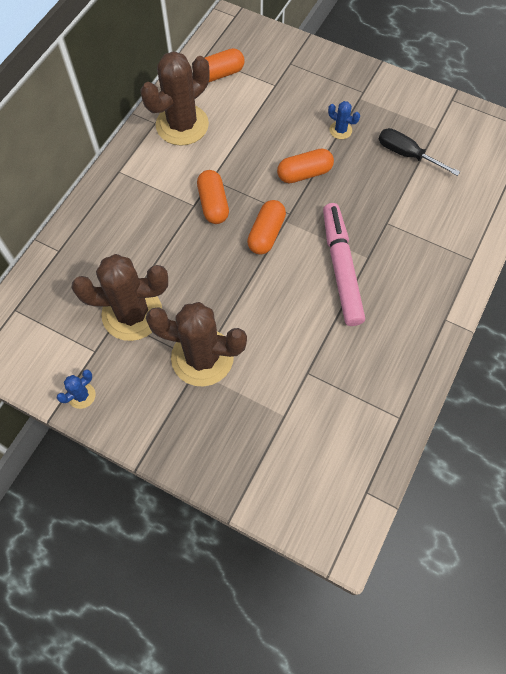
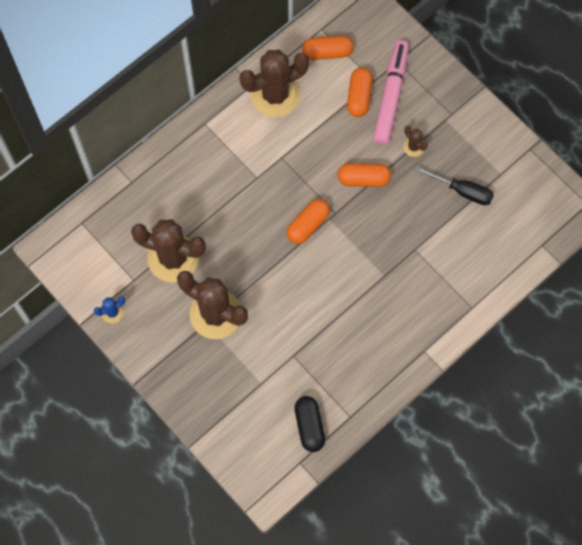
camera: 20 degrees right, 5 degrees up
(213, 204) = (274, 182): orange capsule -> orange capsule (359, 97)
(340, 130) = (413, 147): blue cactus -> brown cactus
(341, 268) = (358, 277): pink marker -> pink marker (391, 96)
(359, 445) = (309, 426): none -> black capsule
(407, 155) = (462, 191): black screwdriver -> black screwdriver turned 150 degrees clockwise

